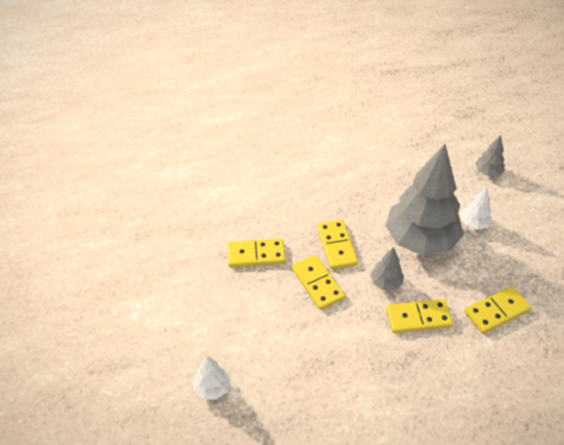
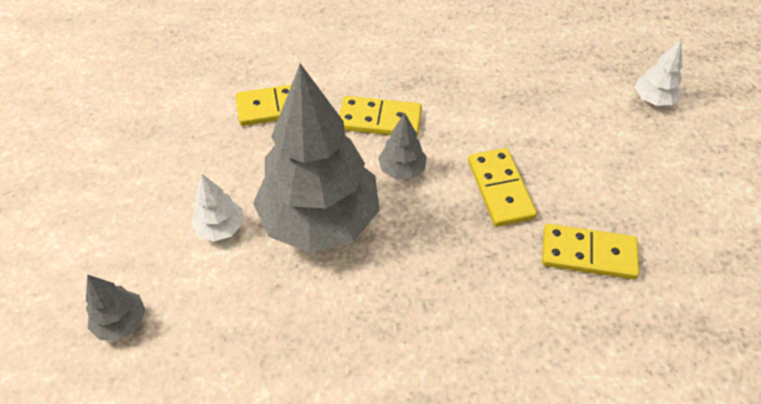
camera: 165 degrees left, 5 degrees up
(336, 246) = (455, 240): yellow domino -> none

